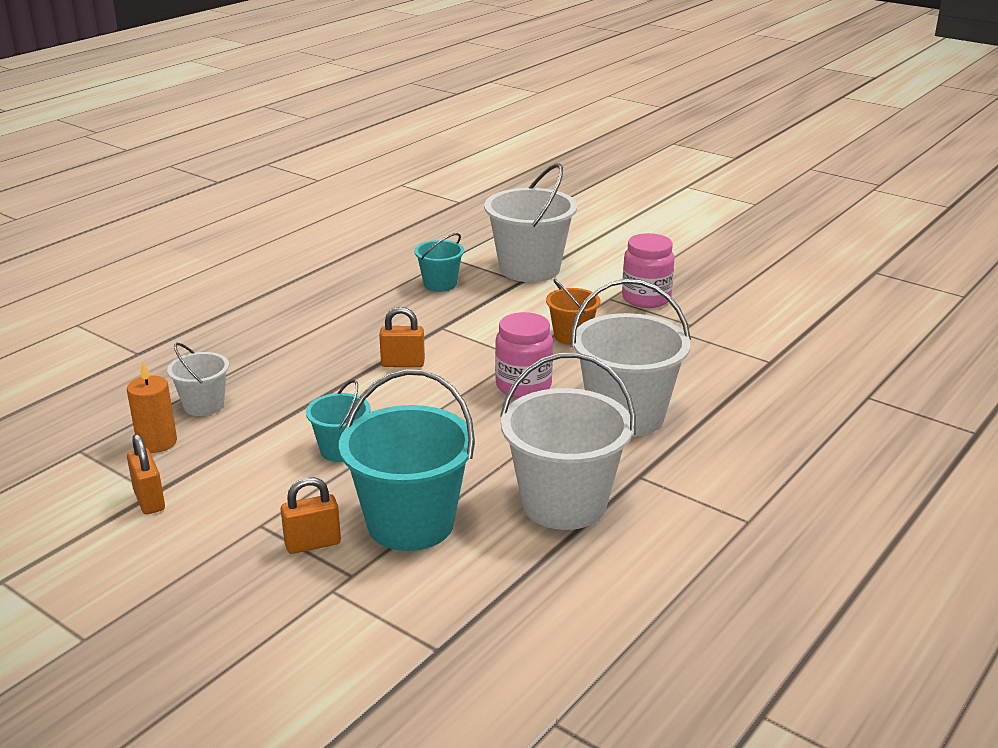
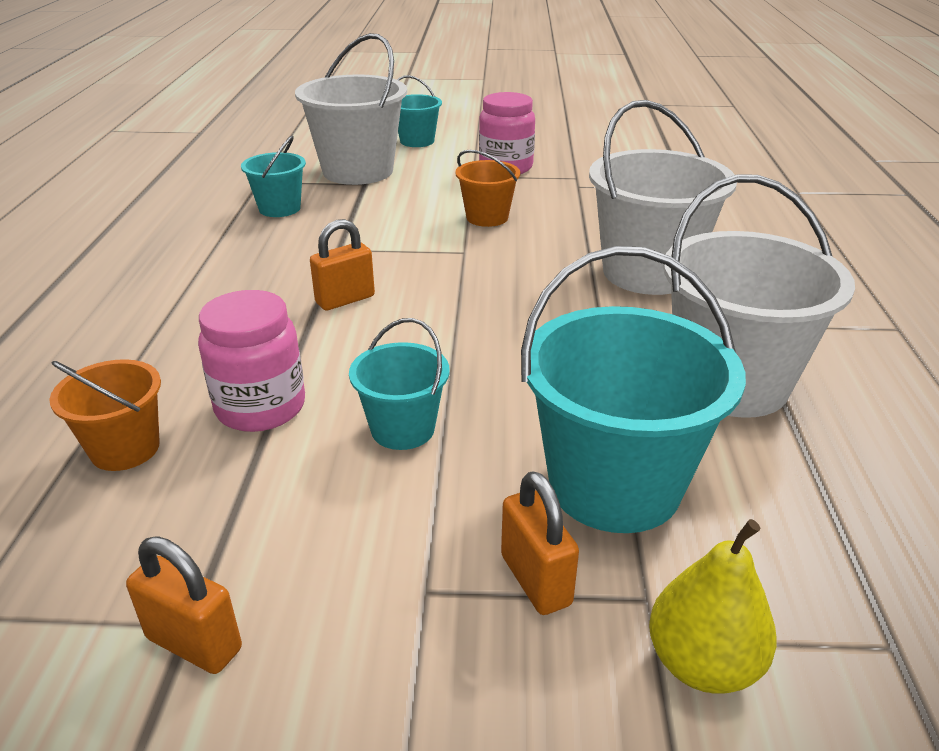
camera: 35 degrees left, 5 degrees up
(157, 442) = (104, 537): orange candle -> none
(204, 405) = (125, 449): white bucket -> orange bucket
(313, 544) = (536, 580): orange padlock -> orange padlock turned 60 degrees counterclockwise
(339, 609) = (702, 664): none -> yellow pear
(523, 386) = (510, 278): pink jar -> pink jar (260, 407)
(608, 254) = (417, 141): none -> turquoise bucket

